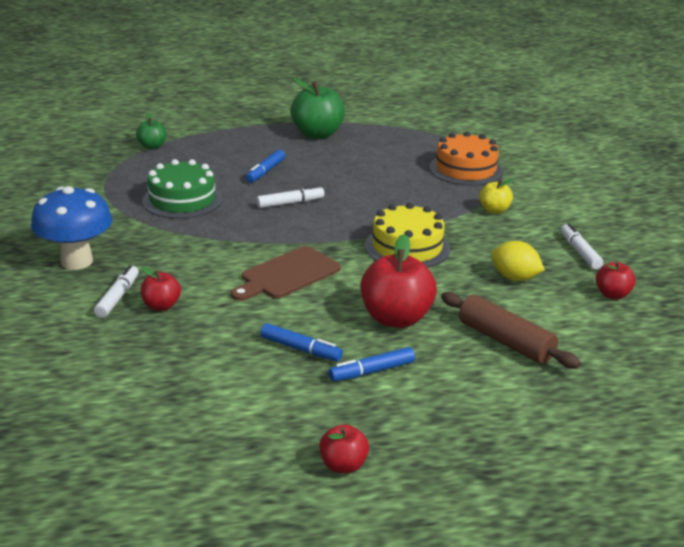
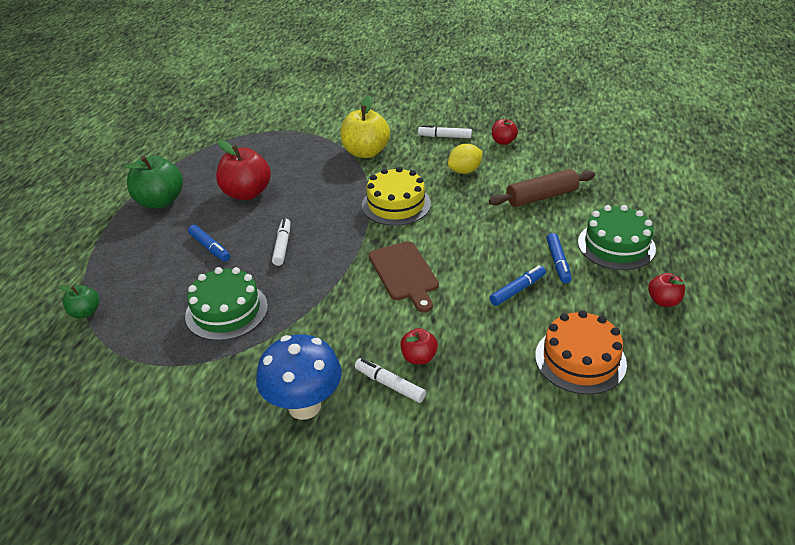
camera: 65 degrees left, 10 degrees up
(396, 318) = (494, 235): red apple -> red apple (246, 193)
(440, 414) = (616, 245): none -> green cake
(466, 169) = (292, 146): orange cake -> orange cake (580, 359)
(494, 210) = (365, 152): yellow apple -> yellow apple, size x1.87

